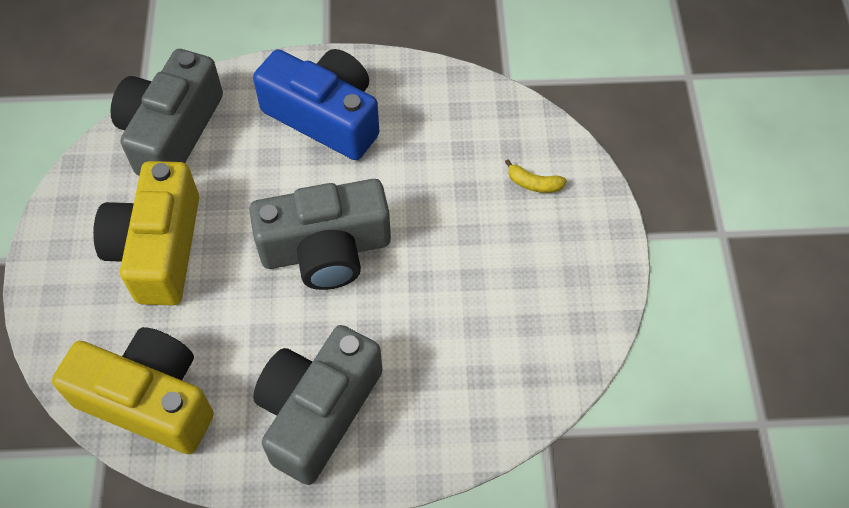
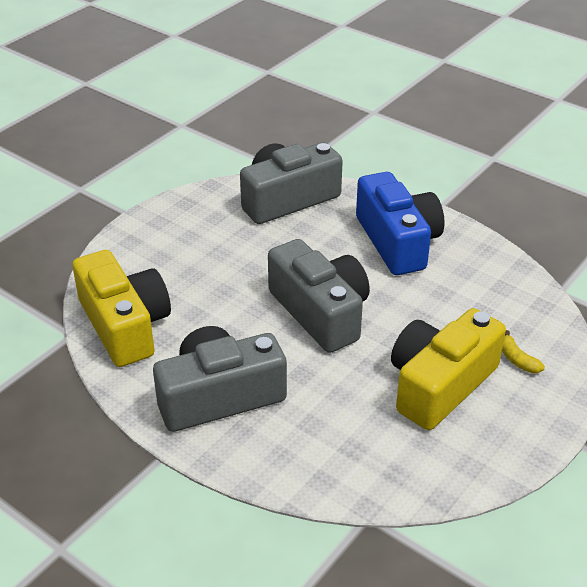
camera: 40 degrees right, 20 degrees down
(158, 248) = (215, 253): yellow camera -> yellow camera (439, 384)
(326, 249) = (320, 312): grey camera -> grey camera turned 150 degrees counterclockwise

